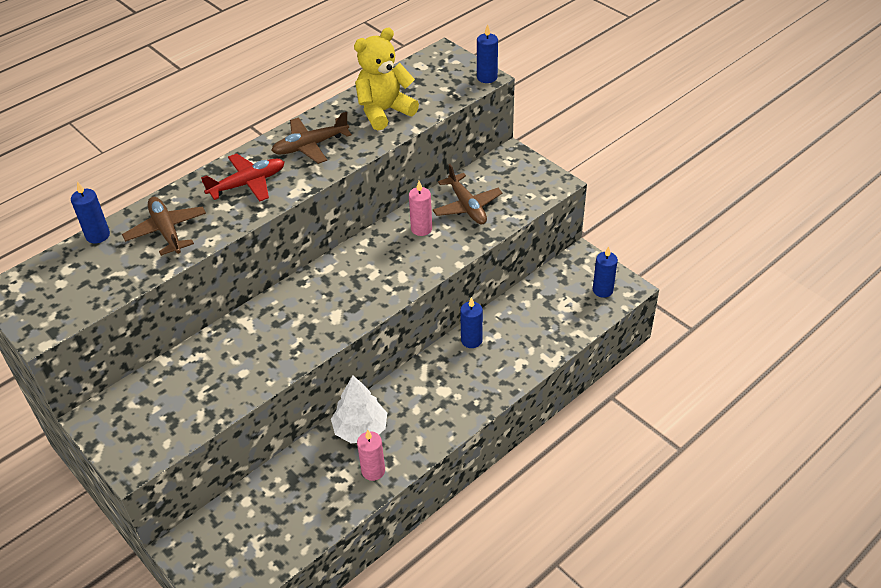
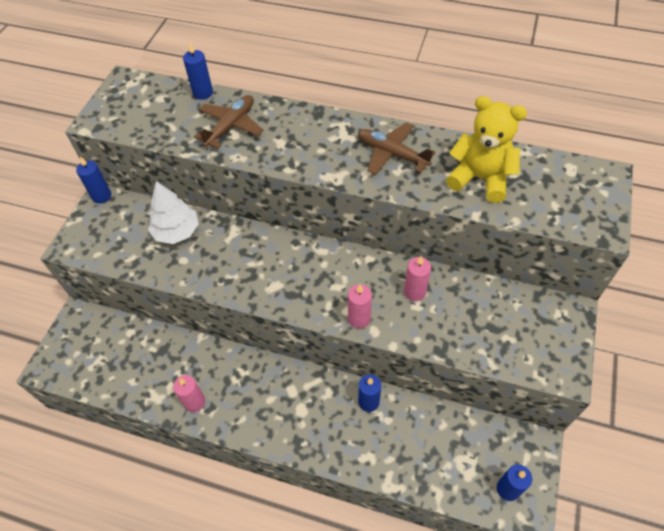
camera: 60 degrees right, 10 degrees up
(248, 184) = (316, 141): red plane -> none
(360, 429) = (229, 369): white tree -> white tree (176, 231)
(417, 273) = (359, 318): none -> pink candle
(467, 206) = (470, 312): brown plane -> none
(487, 77) = (605, 230): blue candle -> blue candle (102, 196)

